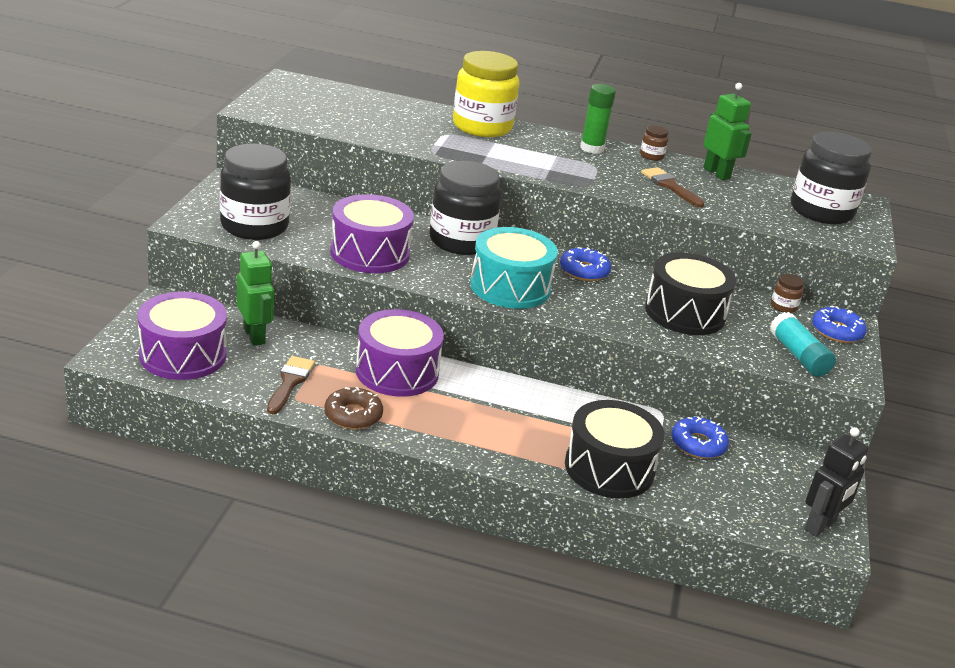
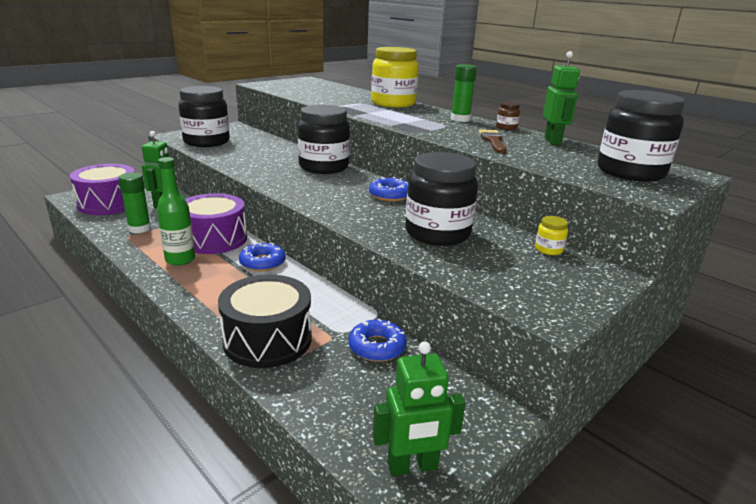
camera: 35 degrees right, 5 degrees down
(290, 382) = (139, 229): brown brush -> green glue stick
(353, 415) = (143, 254): brown donut -> none
(370, 253) = (250, 162): purple drum -> none
(404, 410) = (180, 259): none -> green bottle
(510, 287) = (314, 192): turquoise drum -> none
(685, 313) = (437, 233): black drum -> black jar
(783, 307) = (548, 249): brown jar -> yellow jar
(798, 356) = (512, 286): turquoise glue stick -> none
(820, 526) = (412, 466): black robot -> green robot
(837, 331) = (587, 278): blue donut -> blue donut (262, 263)

